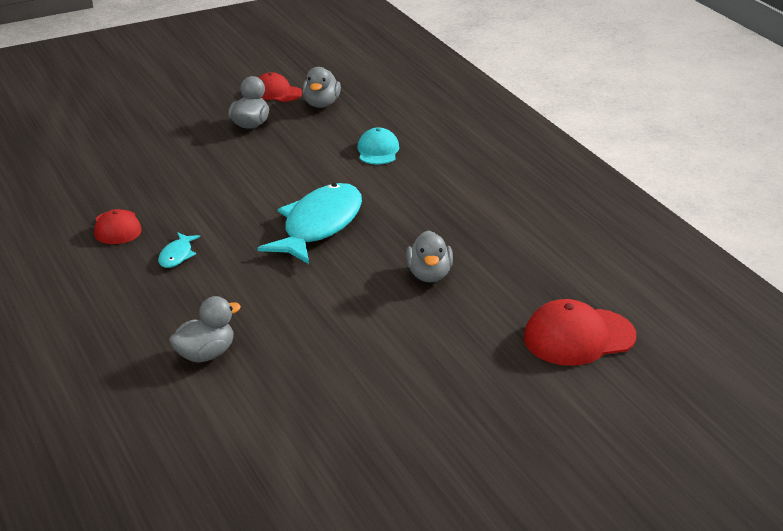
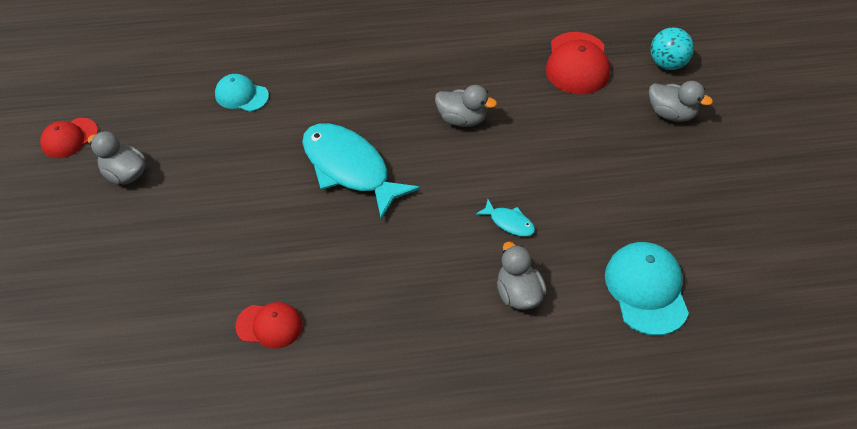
camera: 70 degrees left, 20 degrees up
(177, 255) = (348, 284): turquoise fish -> turquoise fish (509, 222)
(247, 442) = (646, 289): none -> turquoise cap
(321, 104) = (121, 111): grey duck -> grey duck (671, 114)
(636, 409) = (667, 64): none -> turquoise ball

